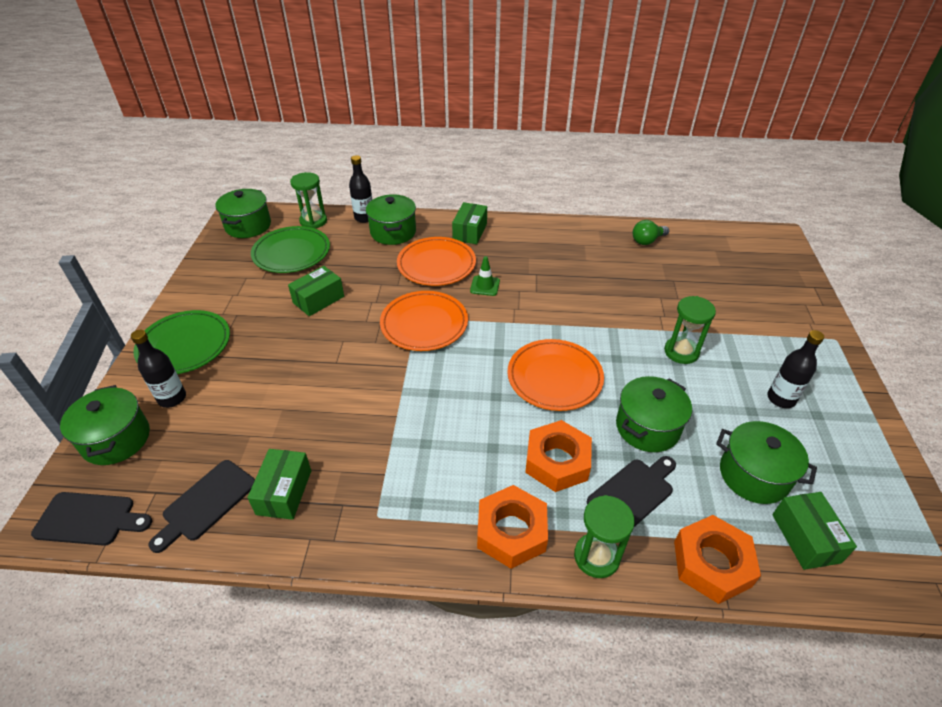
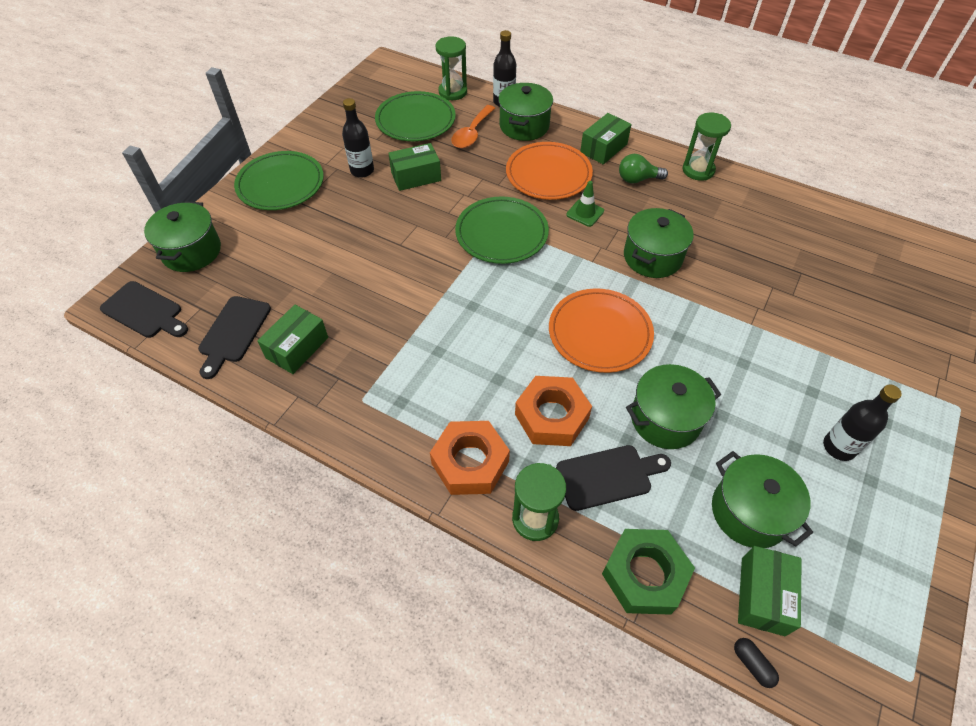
camera: 25 degrees right, 10 degrees up
(172, 398) = (249, 230): black bottle -> black bottle (362, 171)
(206, 503) = (233, 332): black cutting board -> black cutting board turned 45 degrees counterclockwise
(248, 226) = (390, 80): green pot -> green pot (652, 257)
(350, 250) = (472, 133): none -> orange spoon
(424, 324) = (501, 233): orange plate -> green plate
(647, 241) = (800, 217): green light bulb -> green light bulb (637, 179)
(681, 352) = (756, 355): green hourglass -> green hourglass (698, 170)
(712, 564) = (644, 575): orange nut -> green nut
(834, 598) = (752, 664): none -> black capsule

